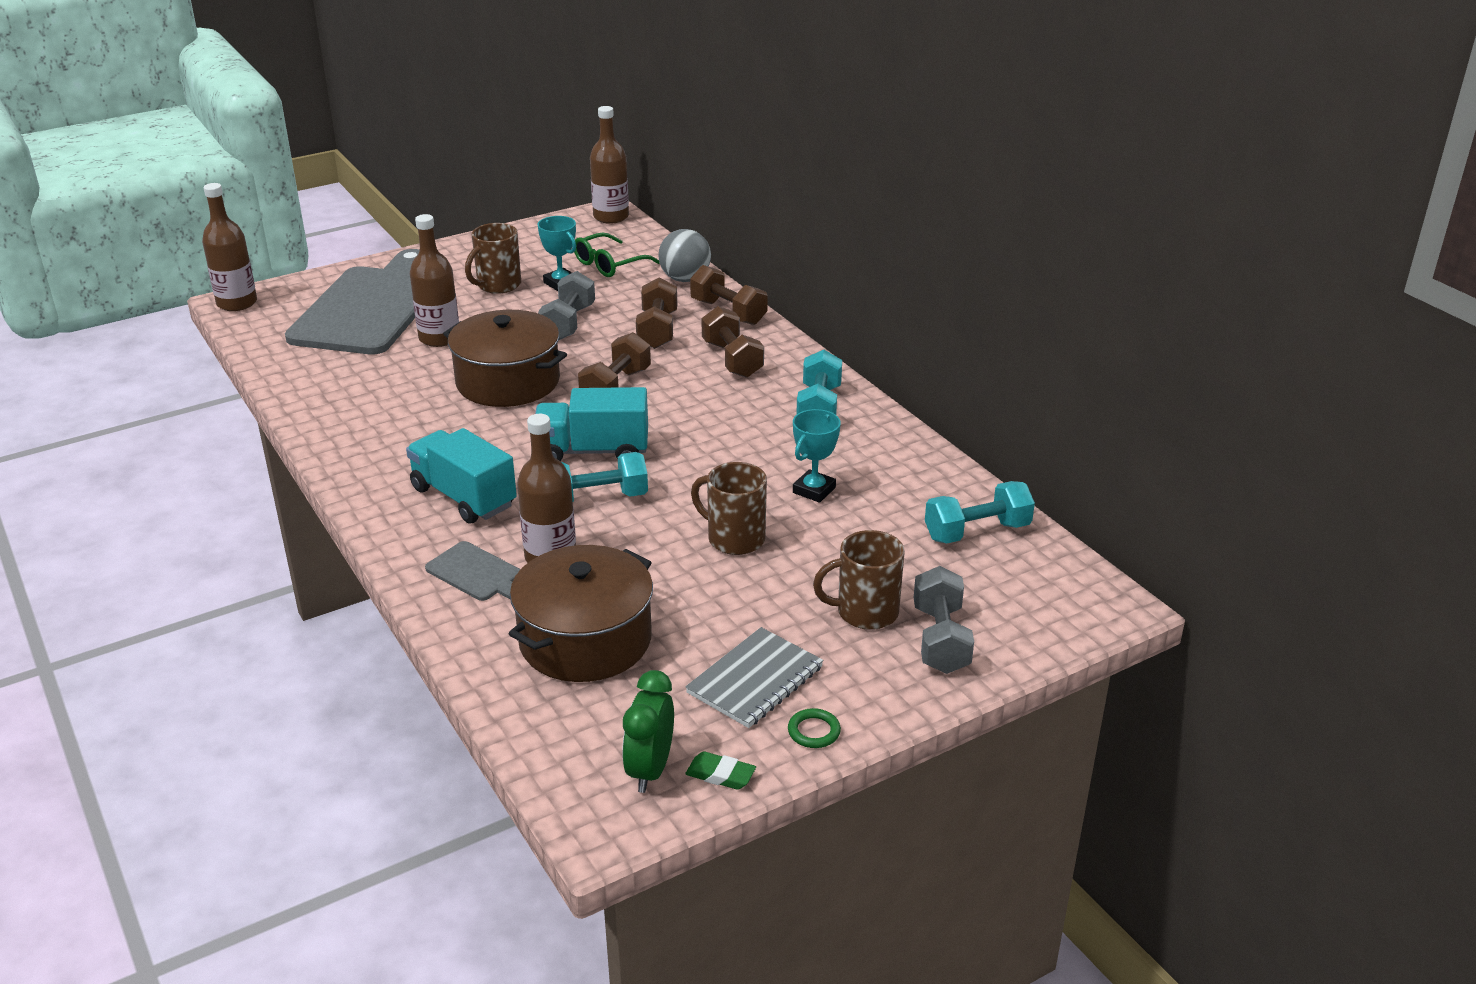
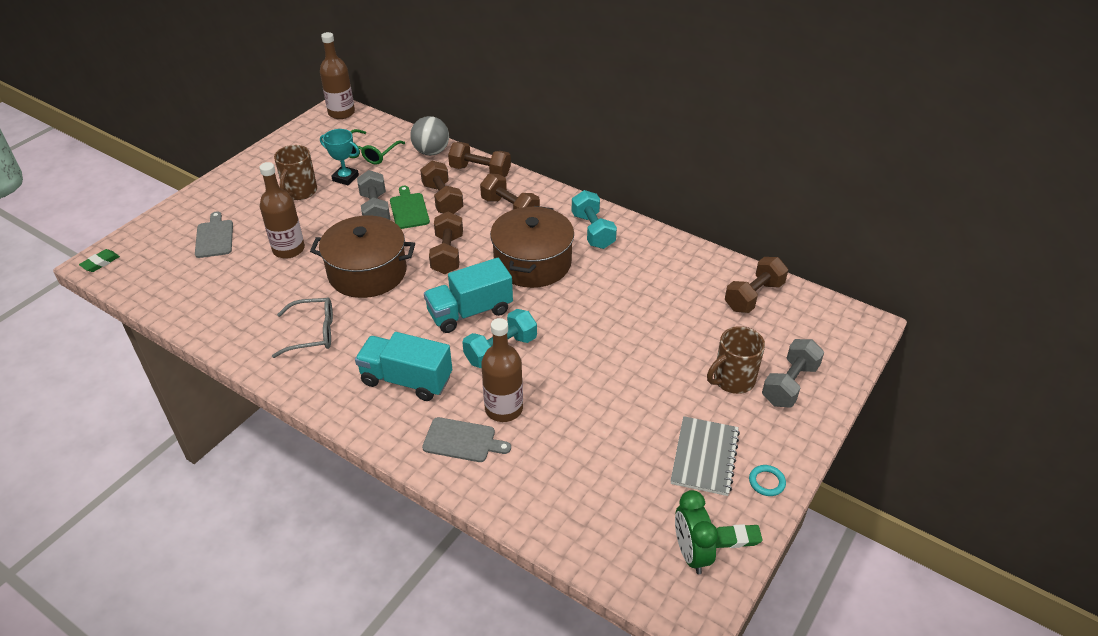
camera: 25 degrees left, 10 degrees up
(237, 303) = (100, 263): brown bottle -> green eraser
(370, 307) = (214, 237): grey cutting board -> grey cutting board, size x0.42
(399, 424) = (313, 333): none -> grey glasses
(585, 640) = (575, 467): brown pot -> brown pot (532, 262)
(608, 331) = (409, 209): none -> green cutting board
(734, 539) = (613, 352): brown mug -> none
(814, 490) = (635, 297): turquoise trophy -> none
(814, 731) = (766, 482): green ring -> turquoise ring
(940, 639) = (789, 384): grey dumbbell -> grey dumbbell turned 60 degrees clockwise
(977, 532) = (753, 296): turquoise dumbbell -> brown dumbbell

